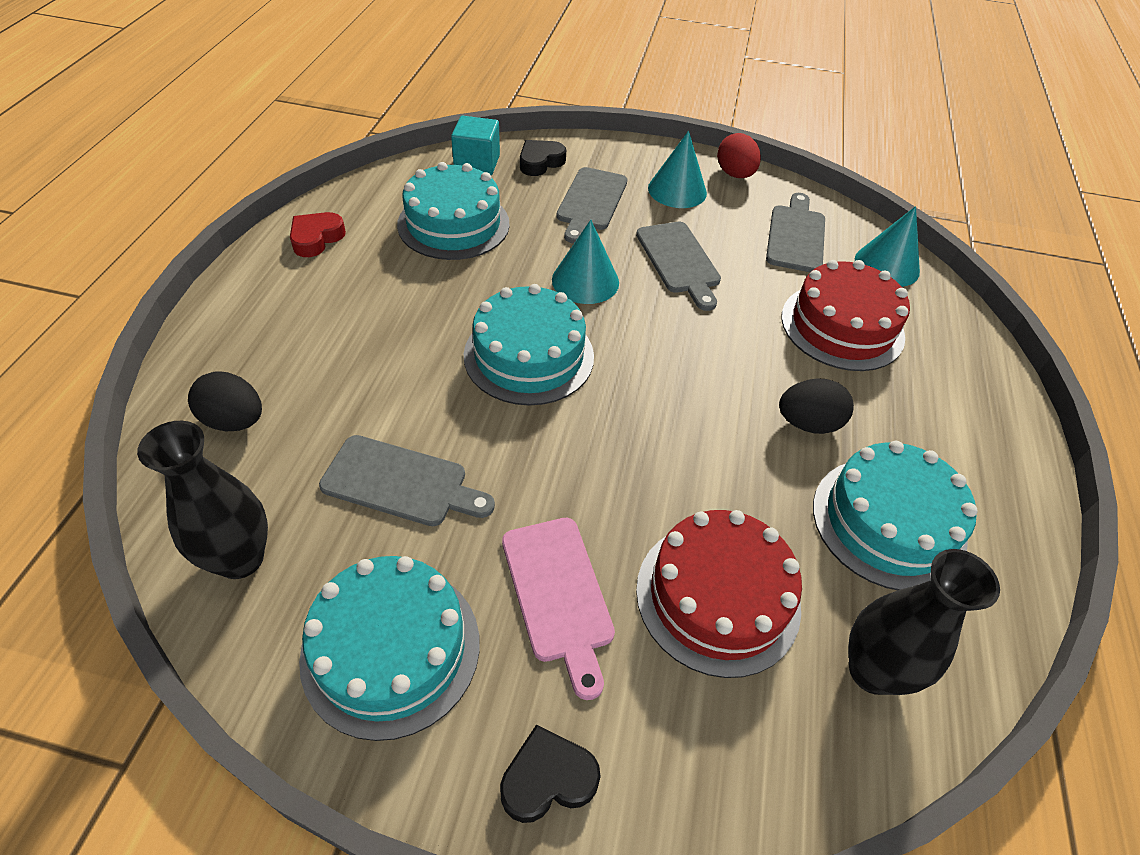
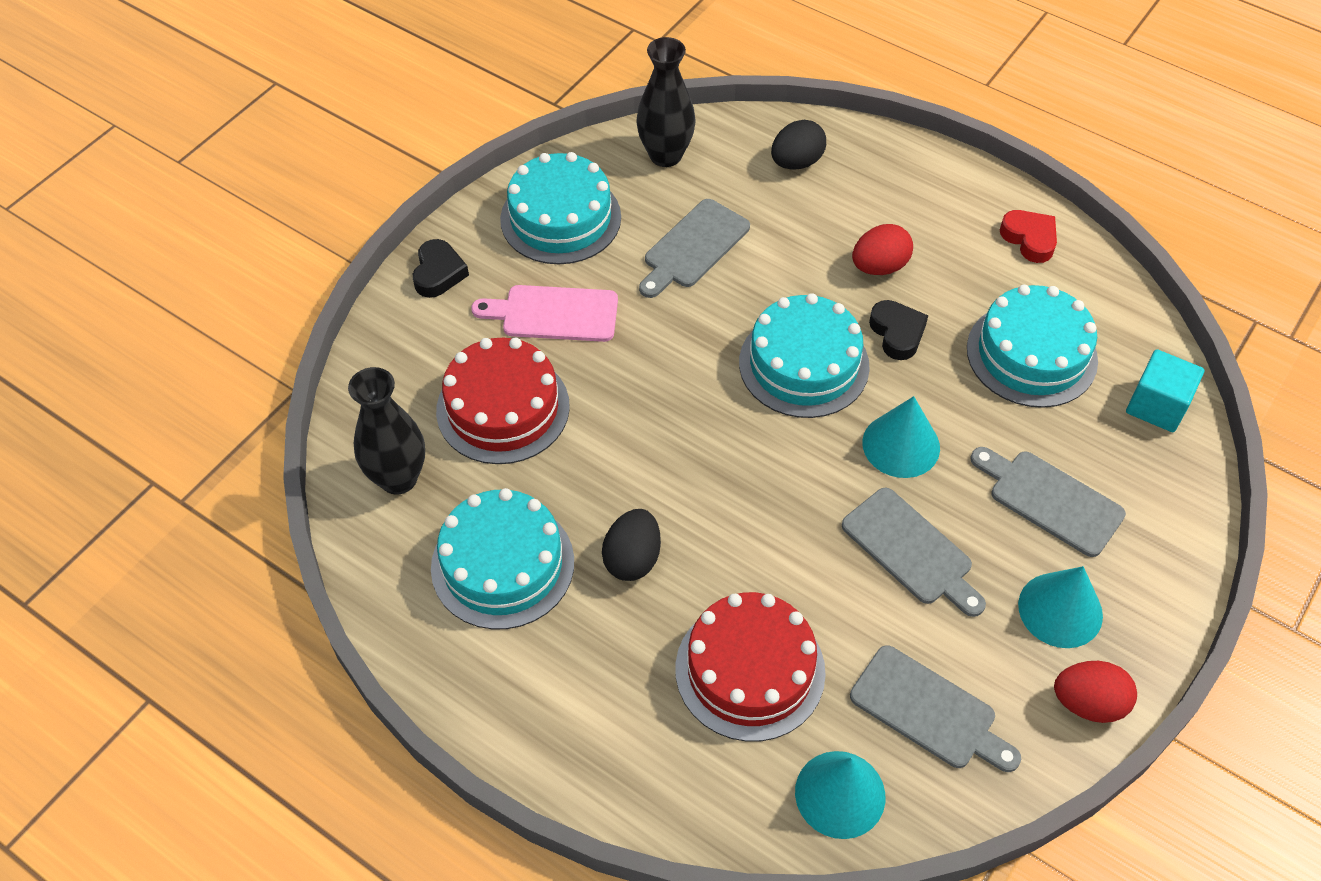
camera: 115 degrees right, 5 degrees up
(382, 326) = (879, 266): none -> red egg
(540, 162) = (1151, 473): black heart -> black heart (897, 333)
(679, 261) = (911, 550): grey cutting board -> grey cutting board turned 135 degrees counterclockwise

